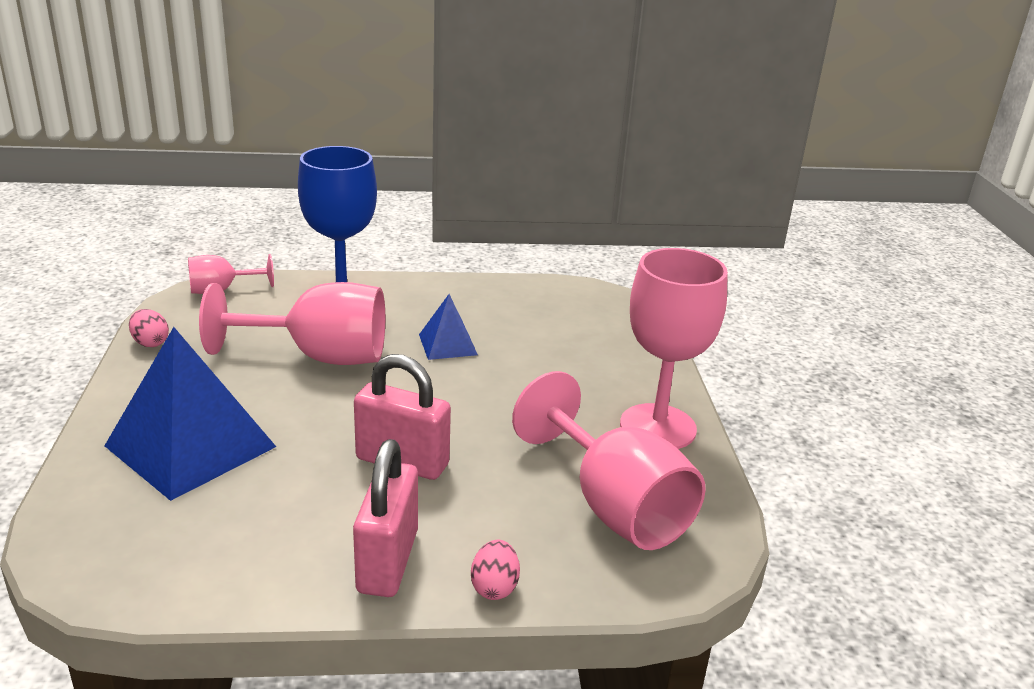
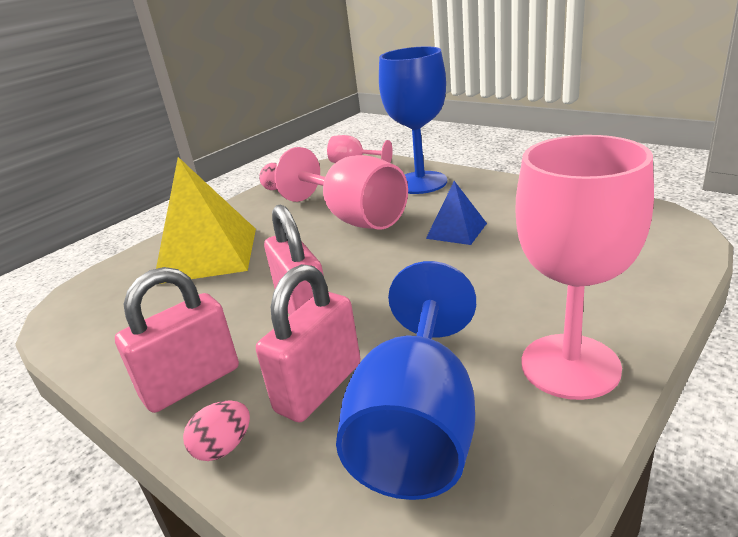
camera: 50 degrees right, 0 degrees up
(190, 446) = (207, 255): blue pyramid -> yellow pyramid
(508, 514) = (319, 387): none -> pink padlock
(614, 506) = (418, 428): pink goblet -> blue goblet

